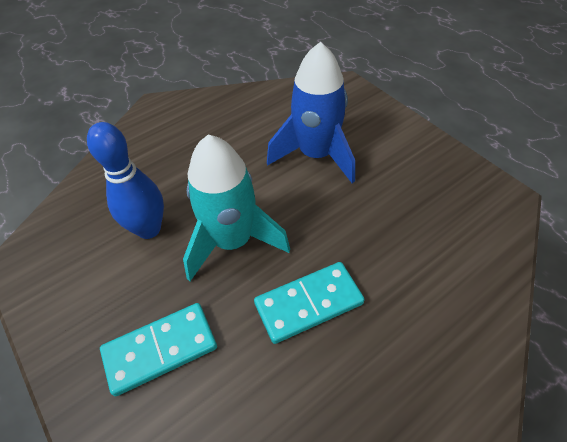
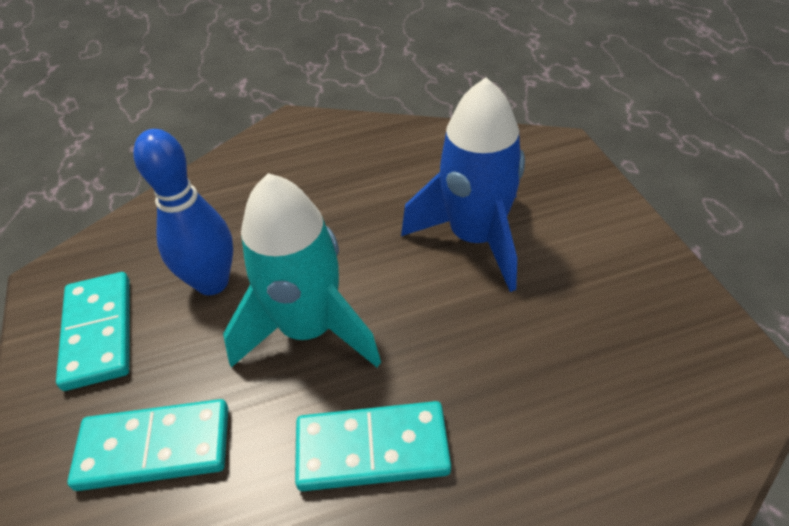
camera: 20 degrees right, 5 degrees down
(78, 286) = (99, 332): none -> turquoise domino

